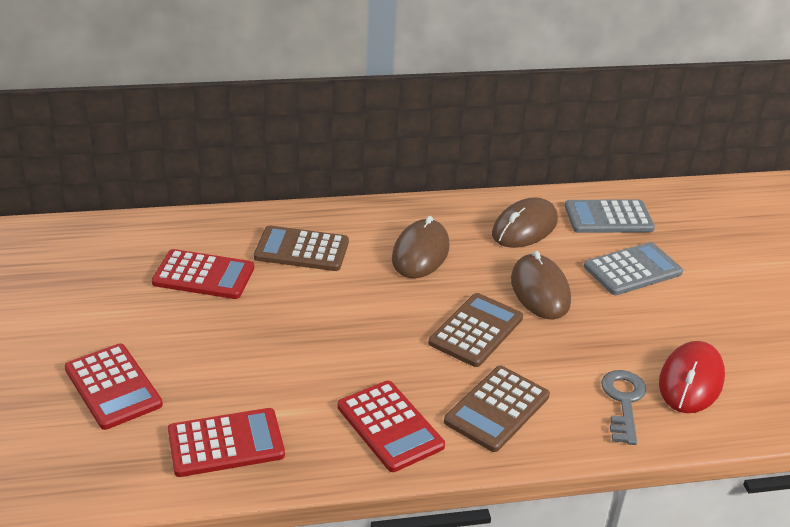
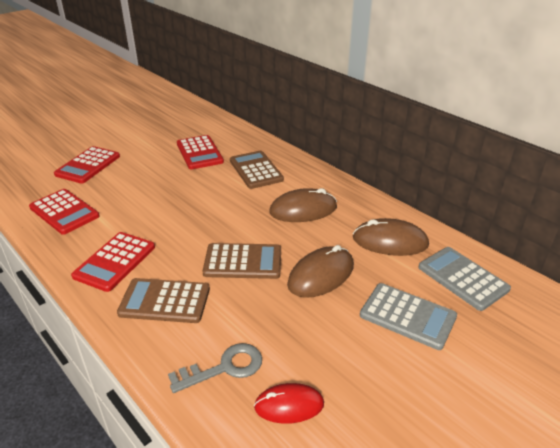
camera: 60 degrees right, 0 degrees up
(691, 381) = (289, 405): red mouse -> red mouse, size x0.67

